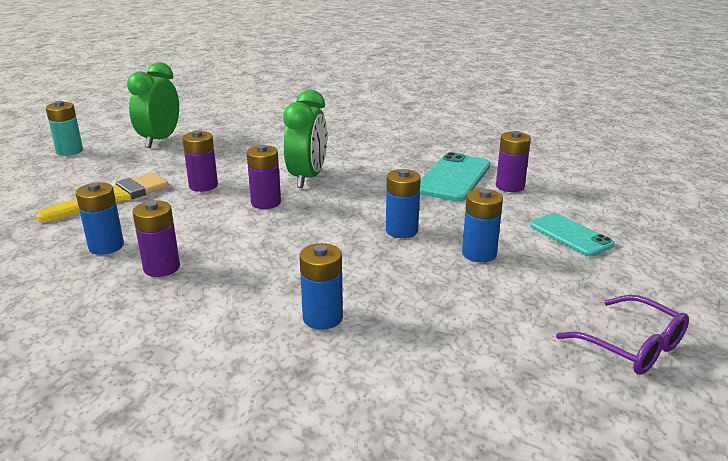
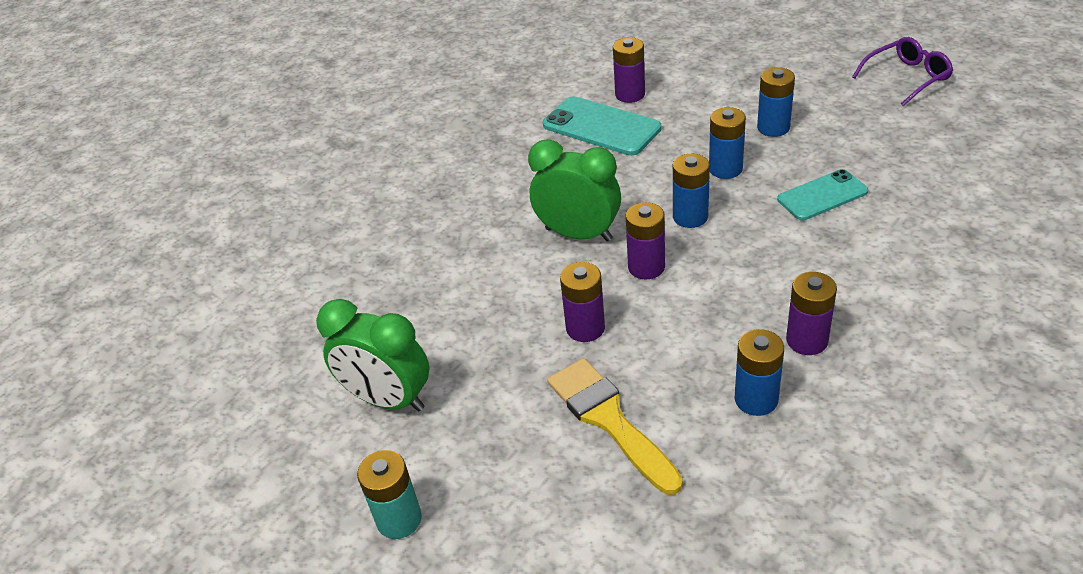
camera: 75 degrees left, 15 degrees up
(322, 318) = (891, 221): blue battery -> blue battery (690, 217)
(570, 235) = (739, 76): turquoise phone -> turquoise phone (822, 195)

